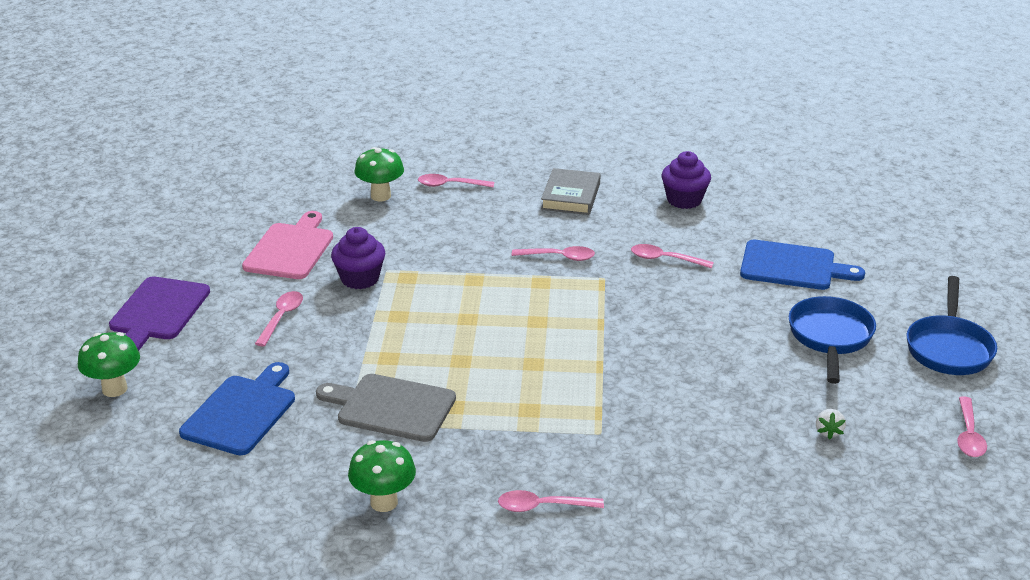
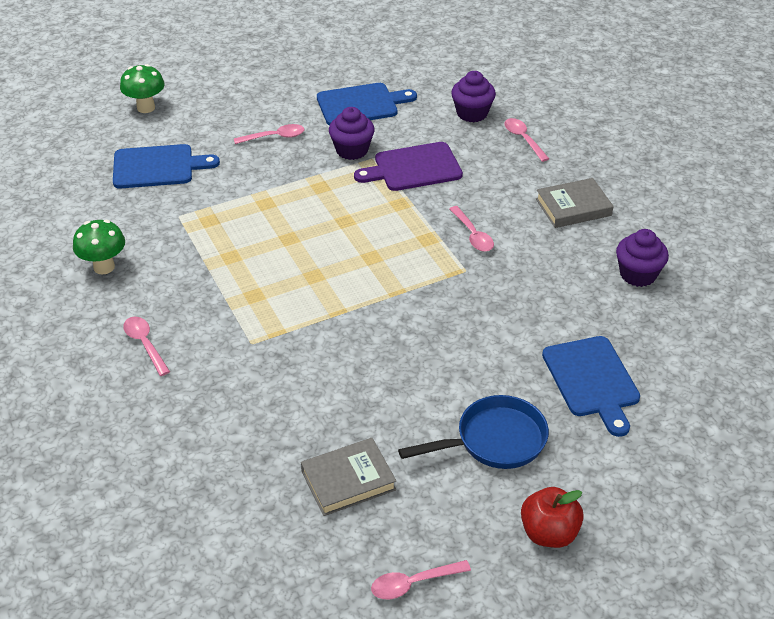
camera: 60 degrees right, 10 degrees up
(158, 312) = (239, 86): purple cutting board -> purple cutting board (413, 168)
(290, 249) = (361, 104): pink cutting board -> blue cutting board
(380, 196) = (472, 113): green mushroom -> purple cupcake
(391, 407) = (209, 228): grey cutting board -> none
(665, 259) = (527, 296): pink spoon -> none
(828, 432) = (348, 480): white strawberry -> grey book
(949, 348) = (549, 533): blue pan -> red apple

